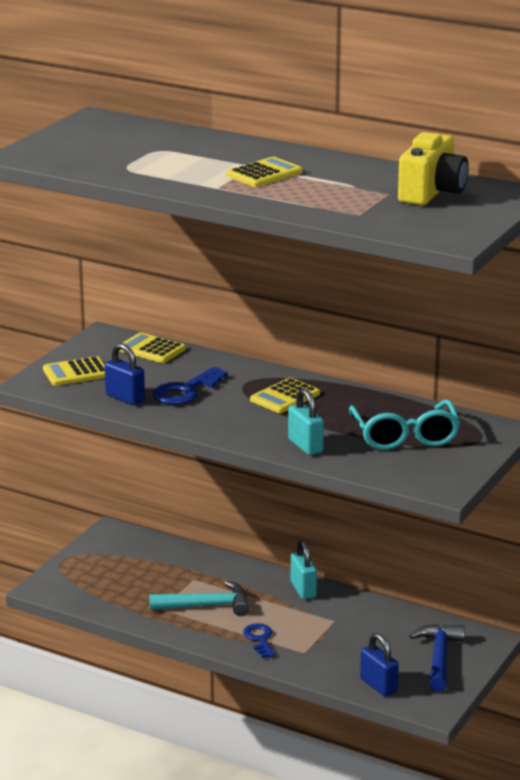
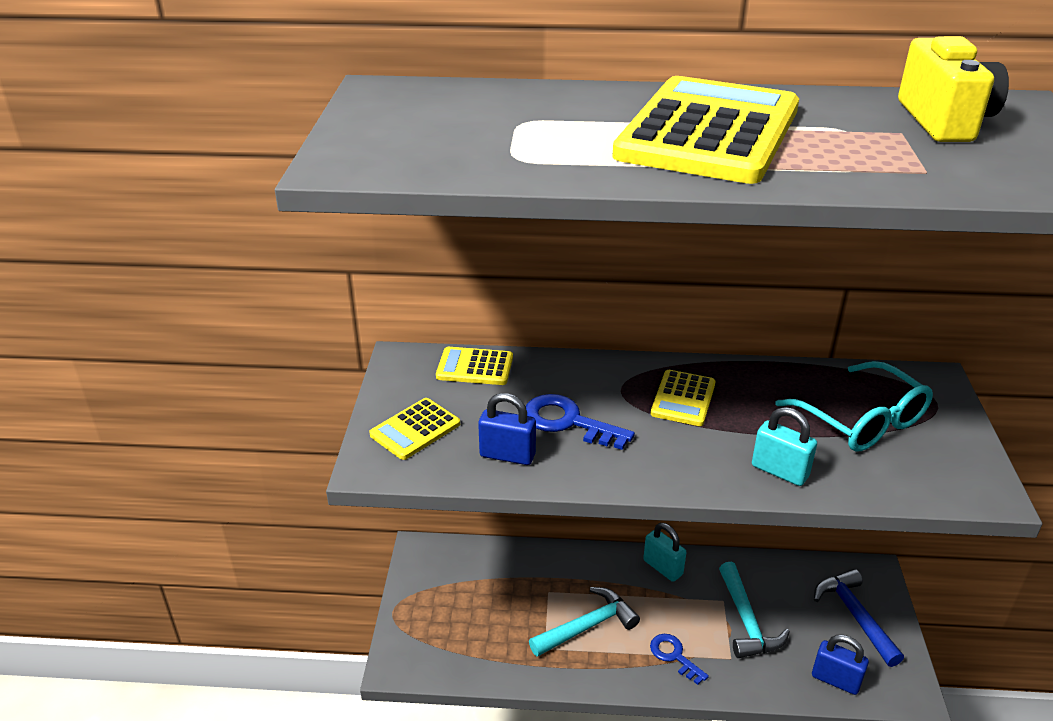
camera: 25 degrees left, 10 degrees up
(186, 391) = (568, 422): blue key -> blue key turned 105 degrees clockwise
(264, 174) = (709, 132): yellow calculator -> yellow calculator, size x2.15
(341, 637) = (746, 621): none -> turquoise hammer

